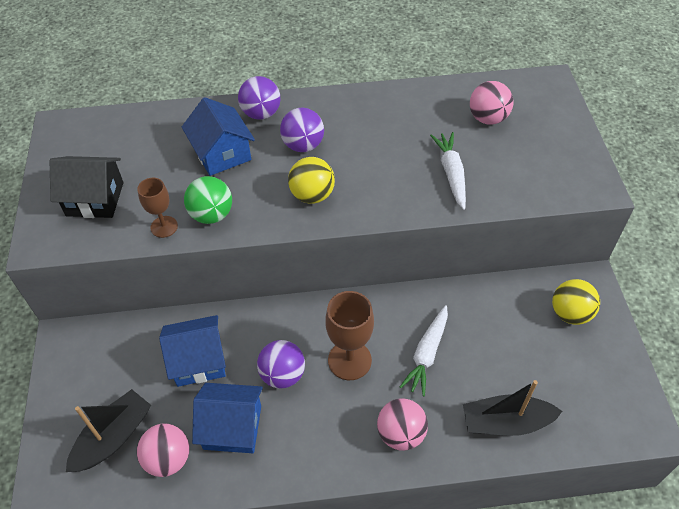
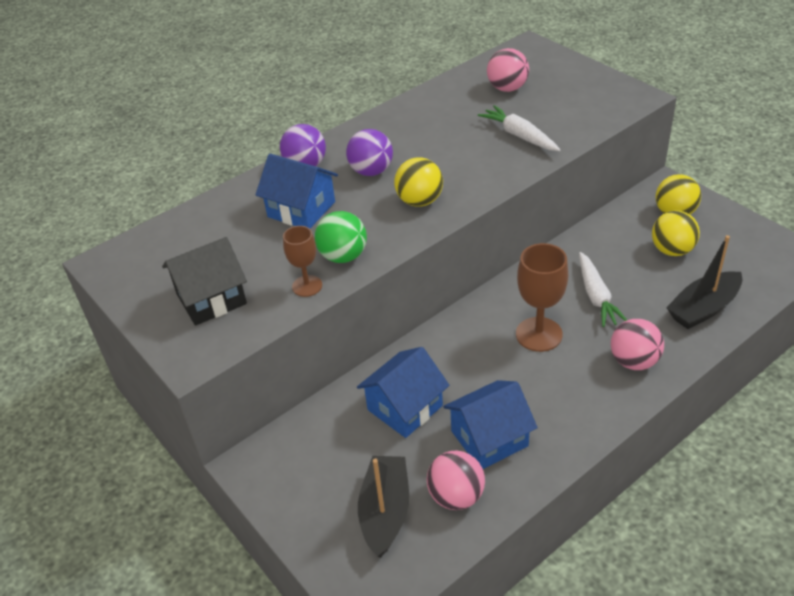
camera: 30 degrees left, 10 degrees down
(282, 375) = (493, 376): purple ball -> none
(532, 349) = (672, 250): none -> yellow ball

